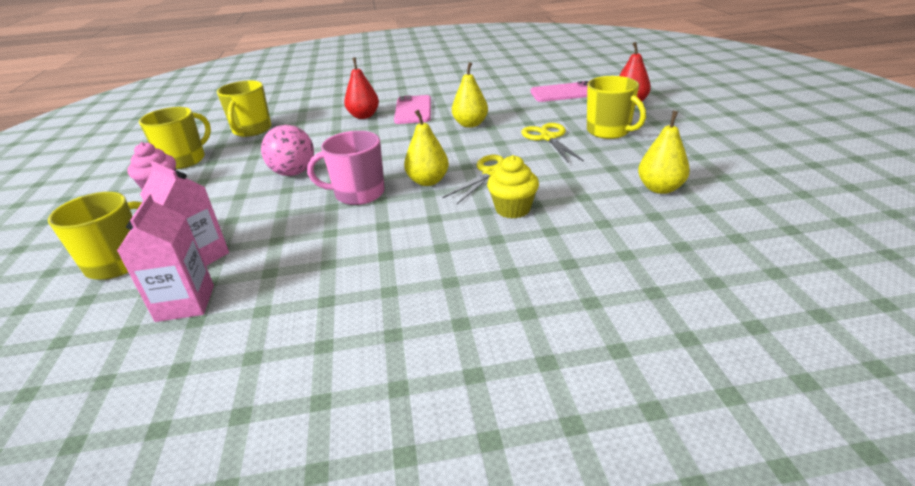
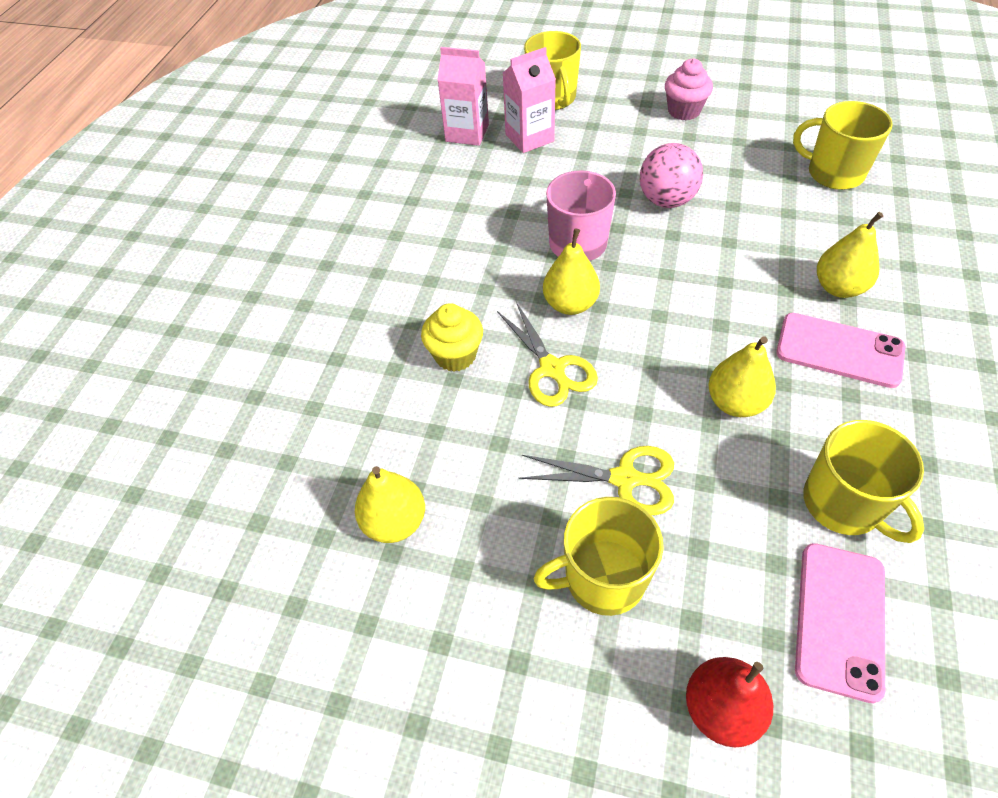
camera: 115 degrees right, 20 degrees up
(184, 160) = (757, 122): yellow mug -> yellow mug (844, 504)
(364, 116) = (838, 287): red pear -> yellow pear

